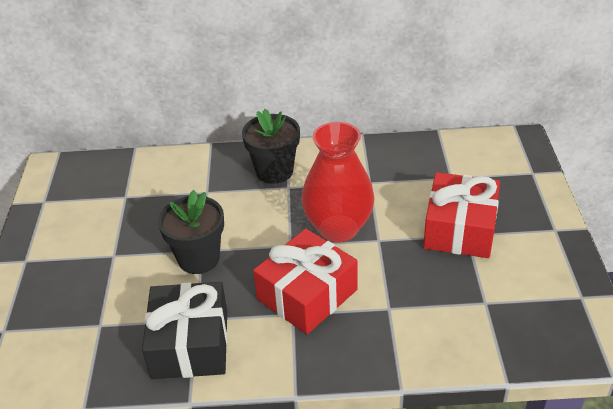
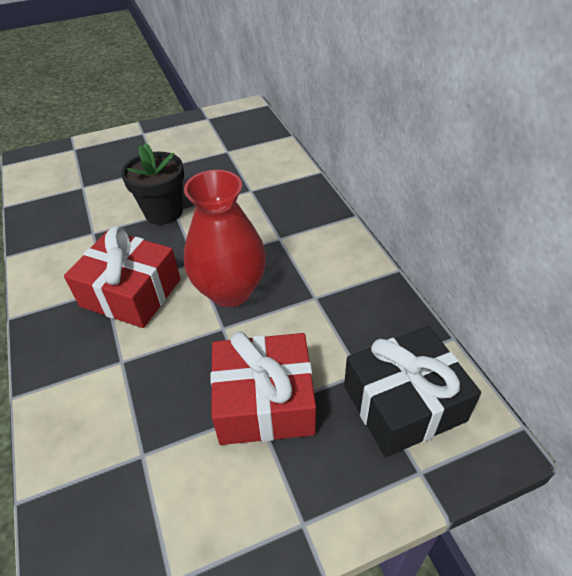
camera: 70 degrees right, 5 degrees up
(190, 344) = (65, 238): black gift -> black gift (404, 403)
(274, 171) = (298, 222): black flower pot -> none

